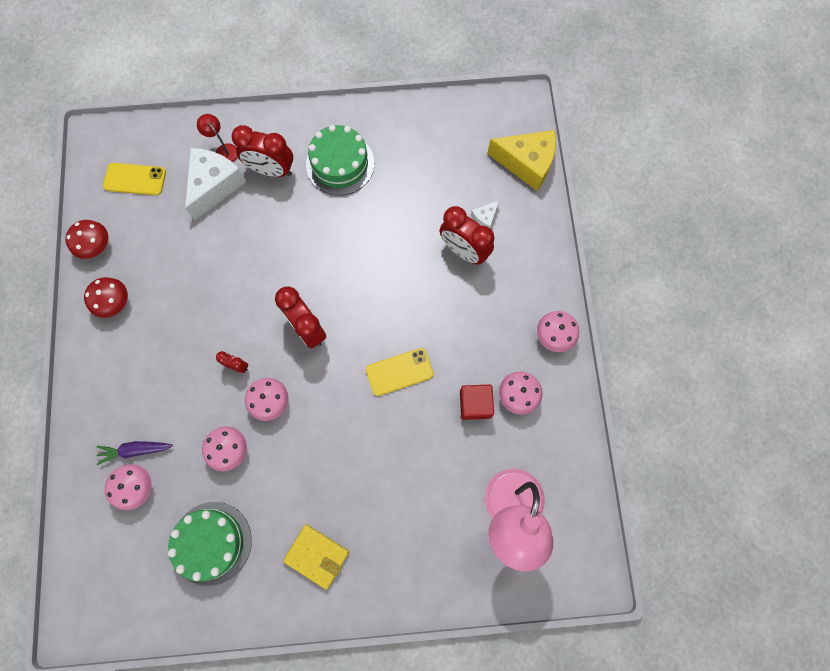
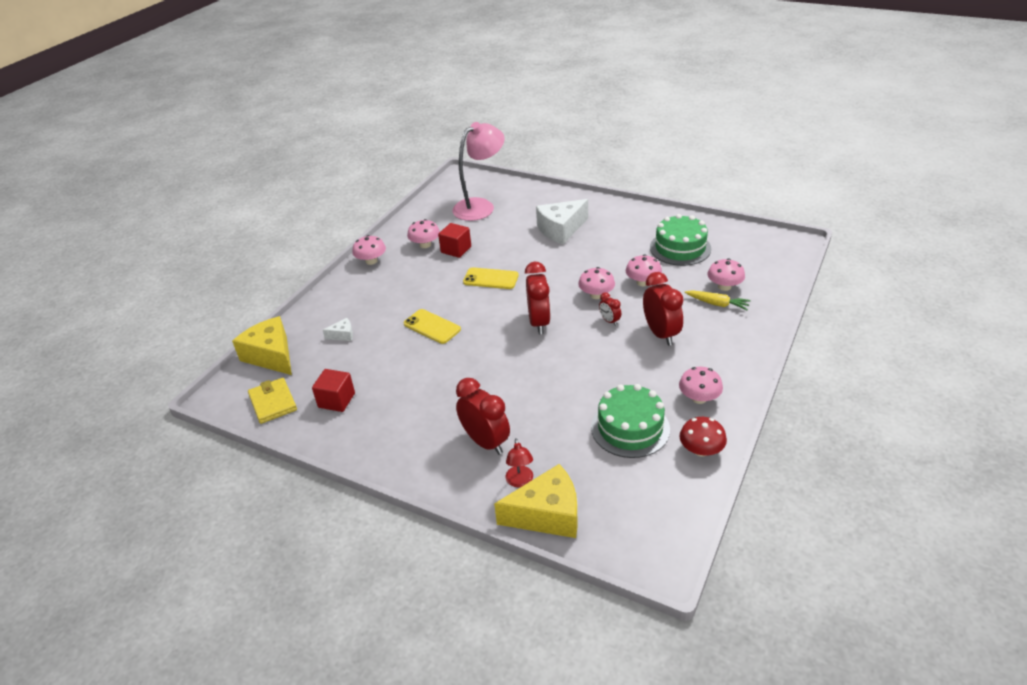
camera: 145 degrees left, 35 degrees down
(114, 302) = (699, 398): red mushroom -> pink mushroom
(135, 179) = (632, 494): yellow phone -> yellow phone (432, 327)
(135, 450) = (717, 304): purple carrot -> yellow carrot
(189, 134) = (547, 514): none -> yellow cheese
(214, 186) = (550, 452): white cheese -> white cheese (561, 229)
(317, 556) = (612, 224): yellow wallet -> yellow wallet (273, 402)
(340, 164) = (418, 420): green cake -> green cake (630, 428)
(424, 149) = (336, 400): none -> red cube
(463, 251) = (380, 322): red clock -> red clock (661, 334)

